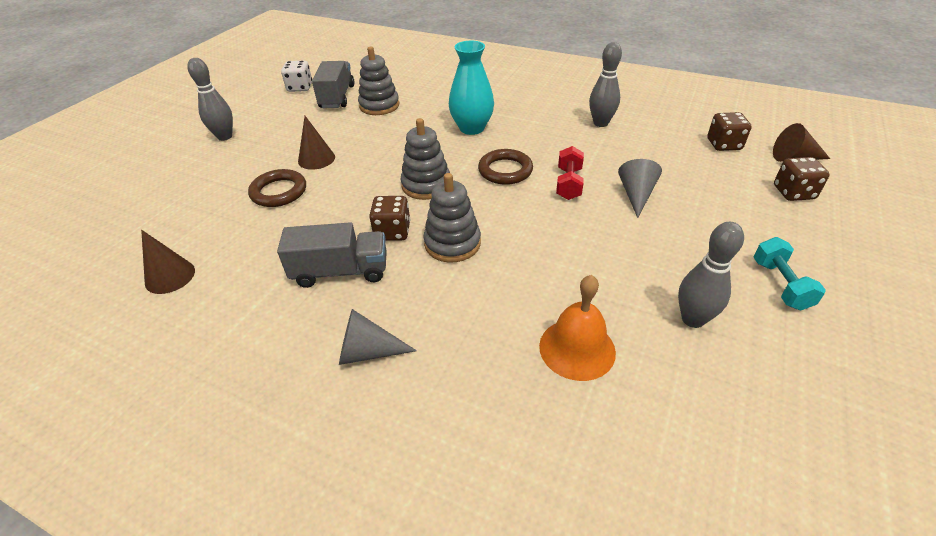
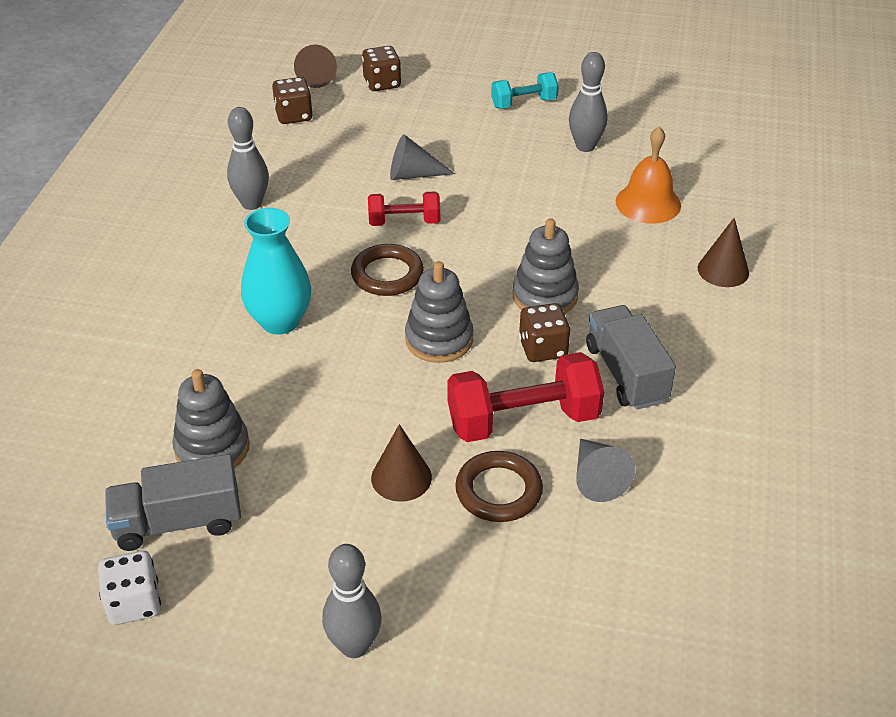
camera: 105 degrees left, 0 degrees up
(170, 276) = (705, 532): brown cone -> brown cone (723, 270)
(328, 210) = (523, 420): none -> red dumbbell
(368, 352) = (717, 323): grey cone -> grey cone (597, 478)

